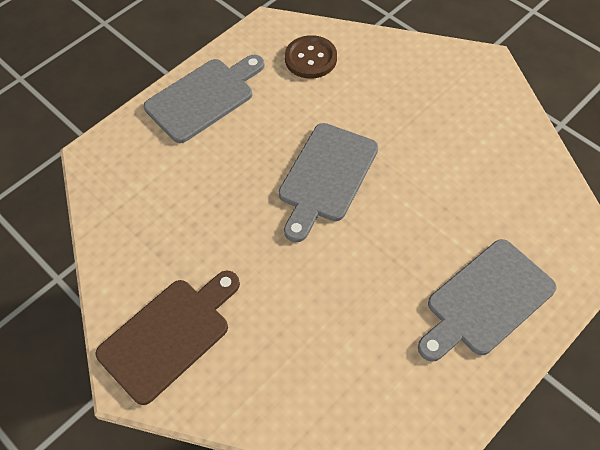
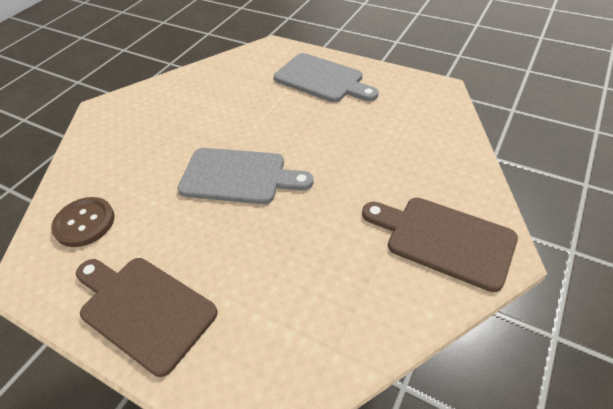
camera: 105 degrees left, 10 degrees down
(203, 97) = (143, 309): grey cutting board -> brown cutting board

